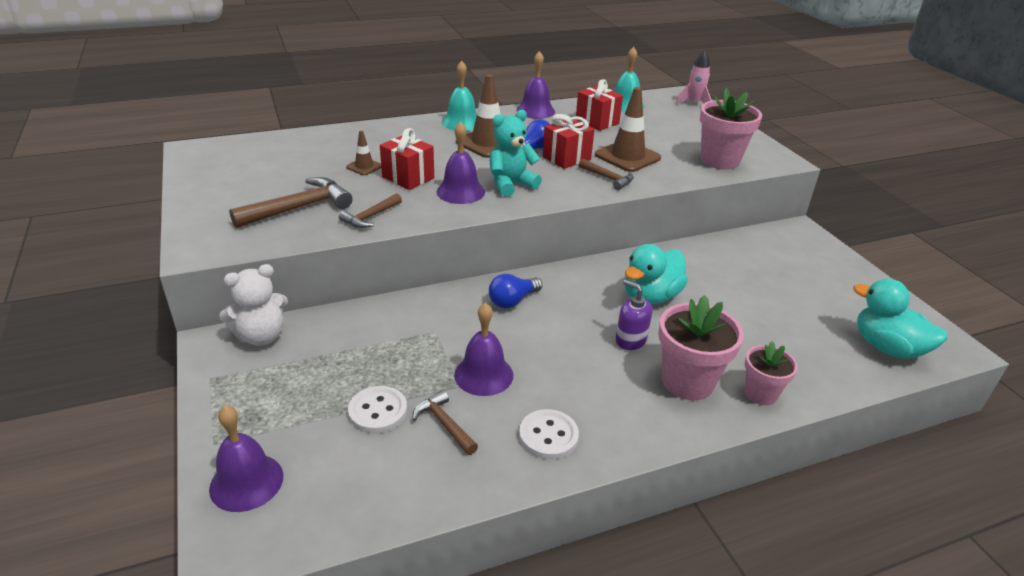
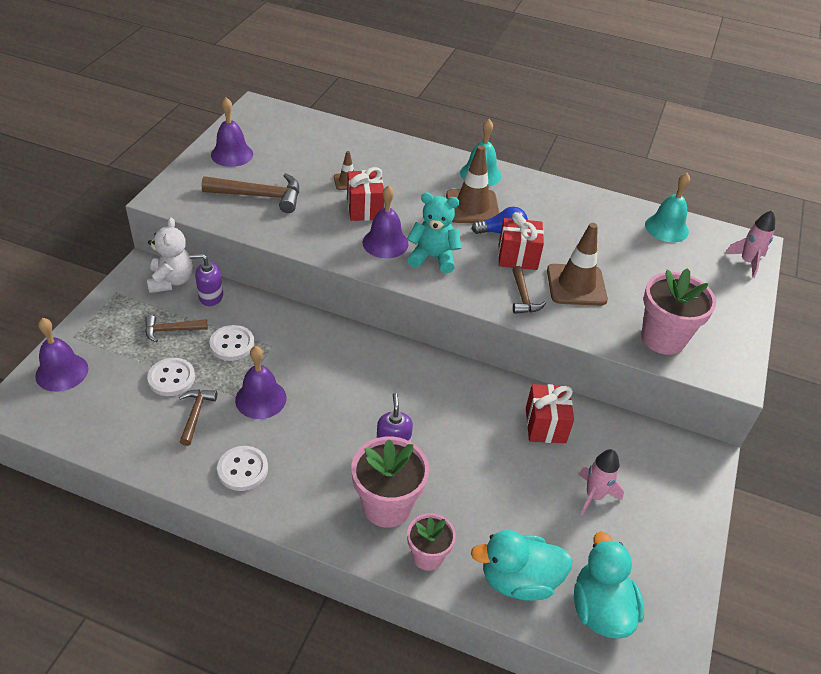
camera: 40 degrees right, 10 degrees up
(261, 336) = (171, 281): white teddy bear -> white teddy bear turned 105 degrees counterclockwise
(322, 327) = (211, 296): none -> purple soap dispenser
(370, 217) = (294, 230): brown hammer -> brown hammer (171, 330)
(397, 351) = (232, 344): none -> white button
(512, 301) = (353, 357): blue light bulb -> none
(535, 111) = (565, 193): purple bell -> purple bell (232, 154)
(597, 122) = (606, 233): red gift -> red gift (545, 425)
(650, 296) = (462, 423): turquoise duck -> turquoise duck (518, 580)
(785, 287) = (594, 495): none -> pink rocket

